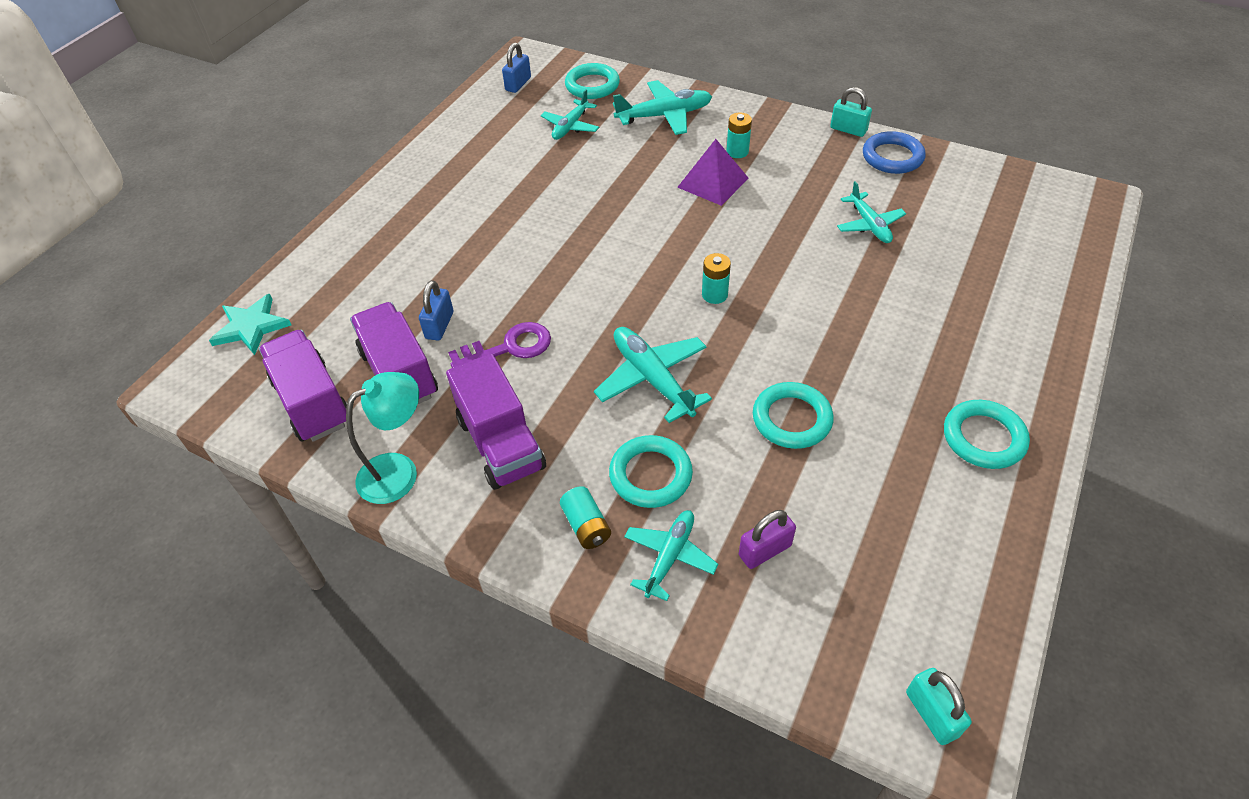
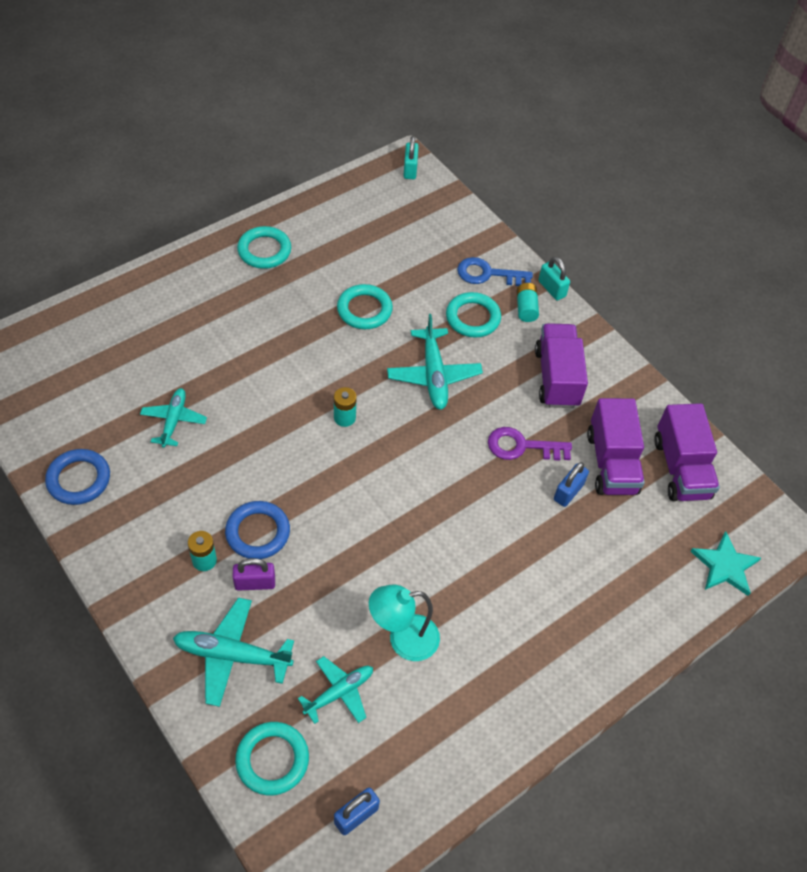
camera: 160 degrees left, 5 degrees up
(399, 471) = (629, 390): turquoise lamp -> turquoise lamp (403, 639)
(670, 556) = (488, 274): turquoise plane -> blue key
(713, 182) = (258, 532): purple pyramid -> blue ring
(765, 550) = (435, 255): purple padlock -> purple padlock (255, 583)
(848, 129) = (79, 534): turquoise padlock -> turquoise padlock (552, 289)

